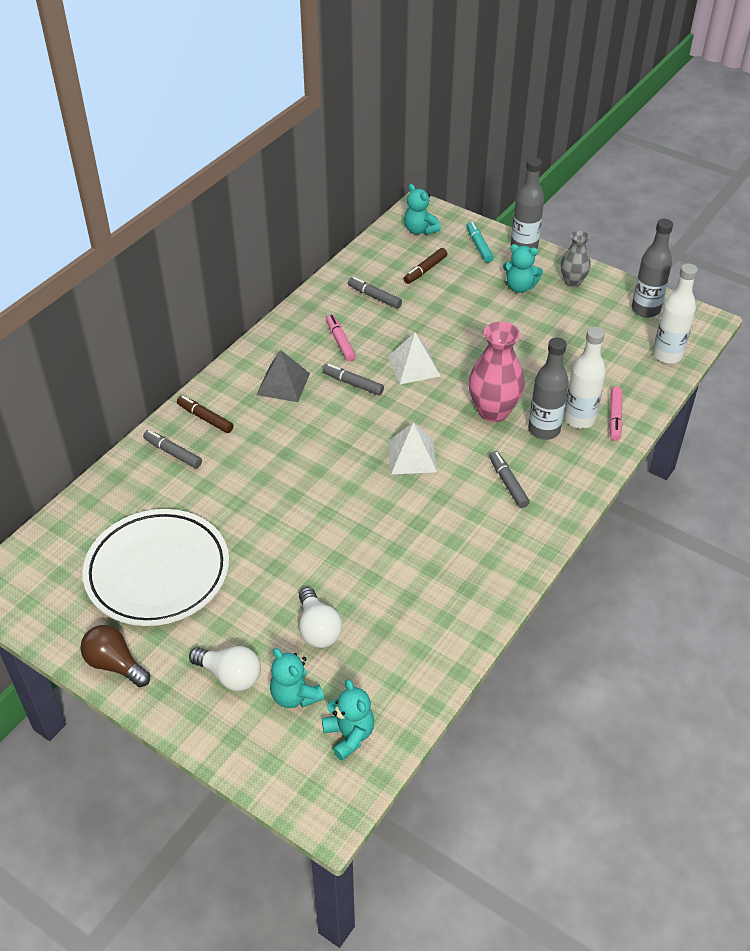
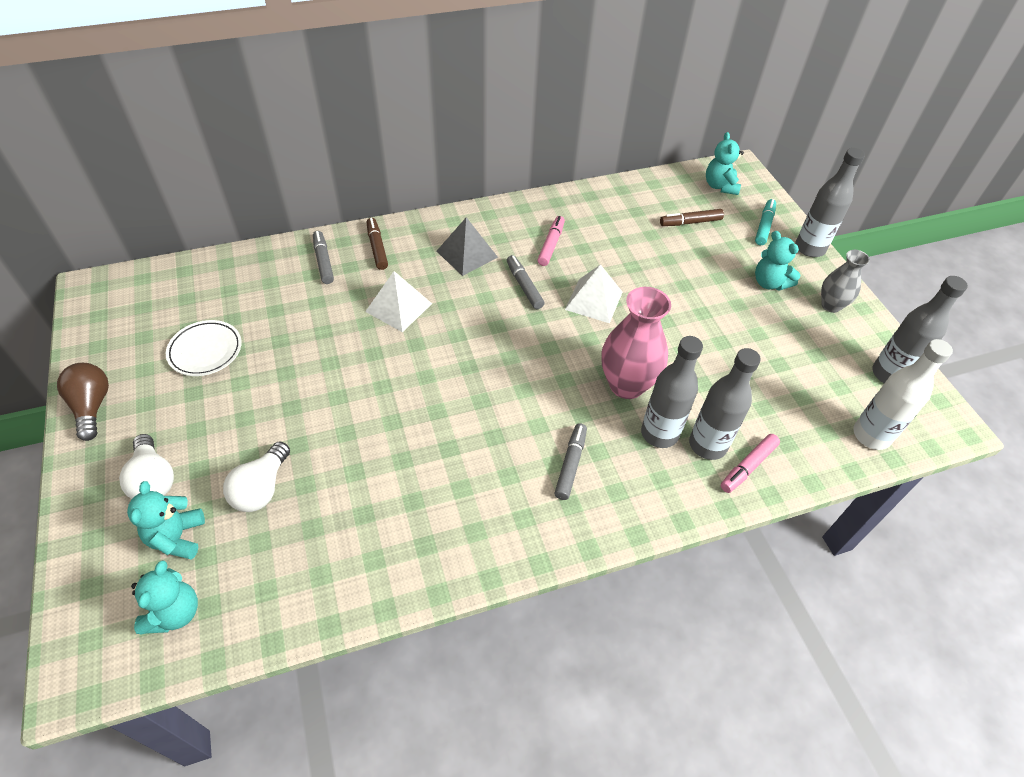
camera: 35 degrees right, 5 degrees up
(157, 572) = (205, 351): white plate -> white plate, size x0.50
(374, 297) = (620, 222): grey marker -> none
(412, 456) = (508, 381): white pyramid -> white pyramid (399, 307)
(579, 419) = (707, 445): white bottle -> grey bottle

